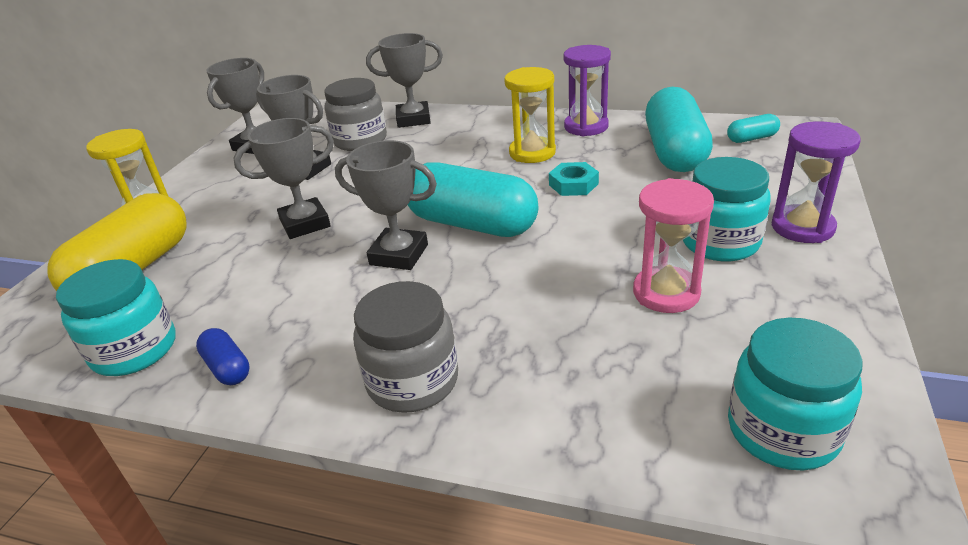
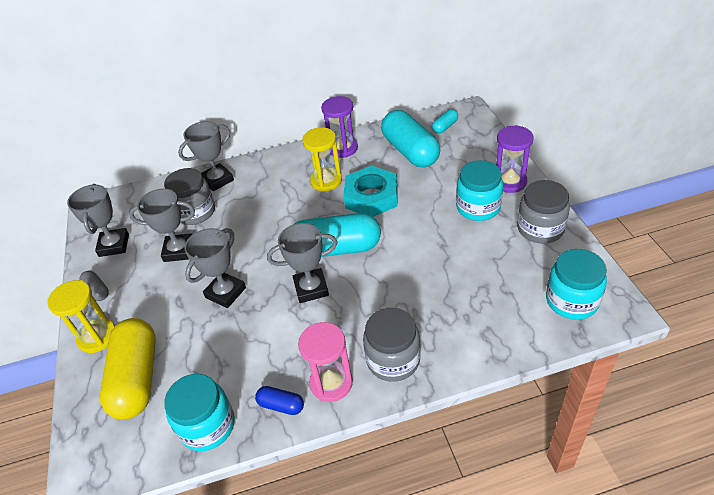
camera: 30 degrees left, 10 degrees up
(197, 178) = (97, 291): none -> grey capsule
(573, 184) = (371, 197): turquoise nut -> turquoise nut, size x1.86
(666, 293) = (474, 250): pink hourglass -> pink hourglass (331, 383)
(807, 304) = (540, 229): none -> grey jar

